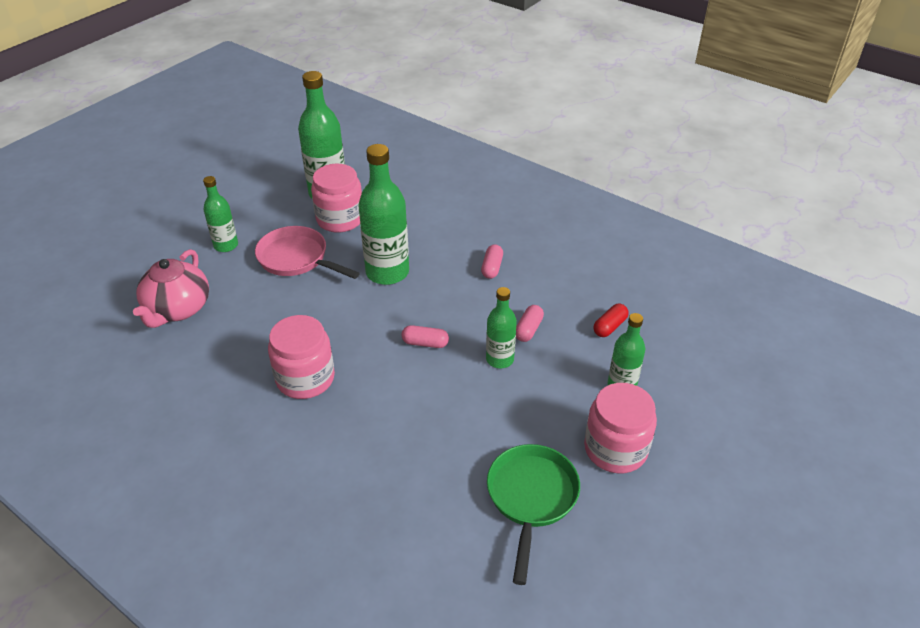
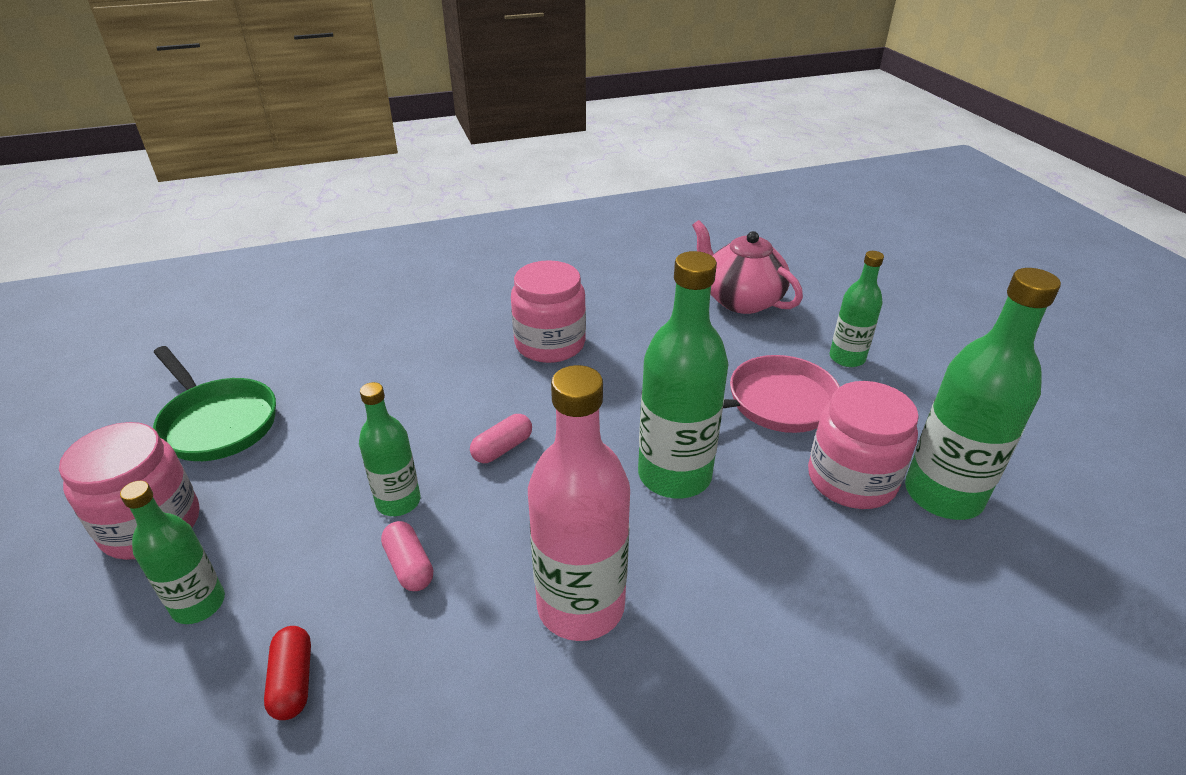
camera: 125 degrees right, 5 degrees down
(492, 268) = (581, 606): pink capsule -> pink bottle

